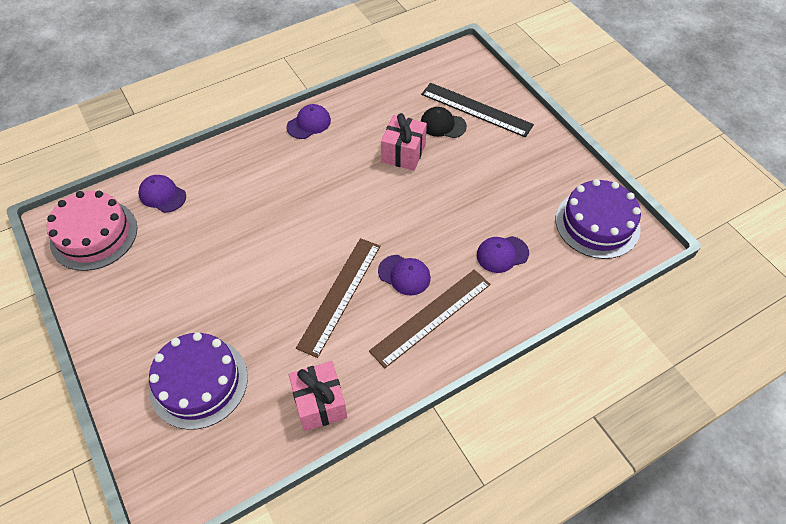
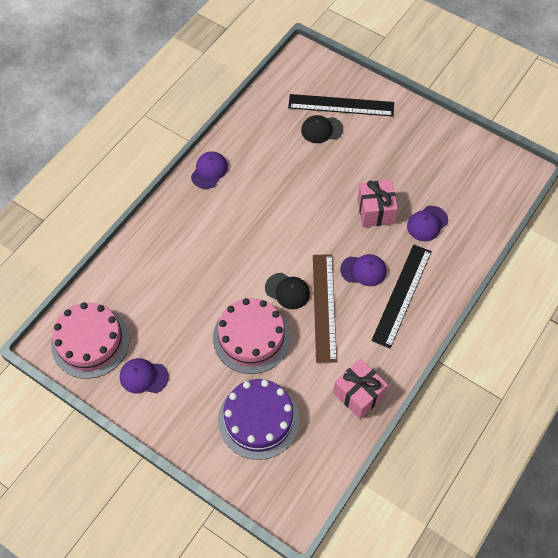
camera: 25 degrees left, 5 degrees up
(162, 195) = (125, 284): purple cap -> purple cap (143, 377)
(246, 295) = (251, 337): none -> pink cake
(312, 263) = (287, 291): none -> black cap
(403, 153) = (304, 168): pink gift -> pink gift (375, 211)
(431, 317) = (402, 295): brown ruler -> black ruler
(597, 223) = (484, 170): purple cake -> none

